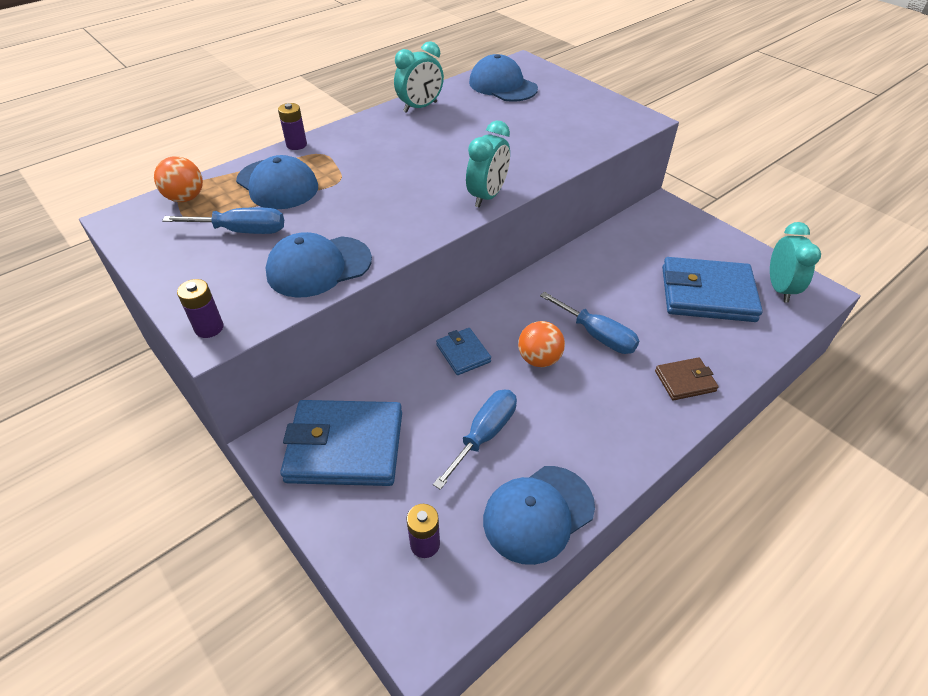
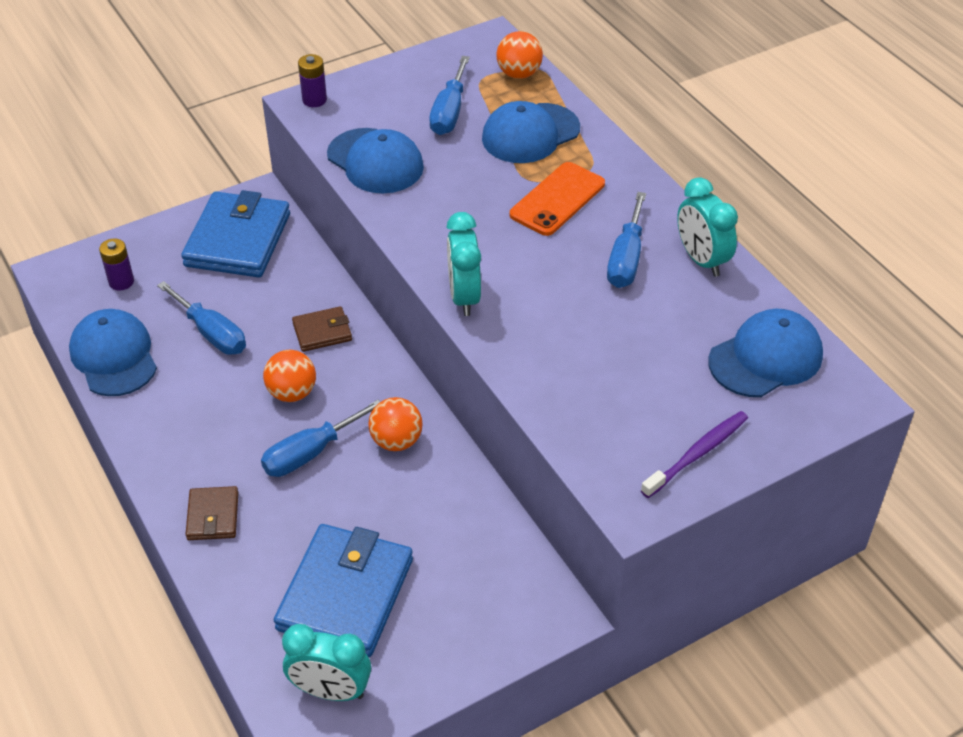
camera: 100 degrees right, 0 degrees up
(296, 145) = (615, 147): purple battery -> none
(318, 267) = (375, 161): blue cap -> blue cap turned 150 degrees clockwise
(364, 165) = (557, 199): none -> orange phone
(426, 133) = (626, 259): none -> blue screwdriver
(463, 353) = (322, 332): blue wallet -> brown wallet
(487, 196) = (464, 297): turquoise clock -> turquoise clock turned 45 degrees clockwise
(565, 290) = (396, 441): none -> orange ball
(589, 102) = (697, 453): none -> purple toothbrush

